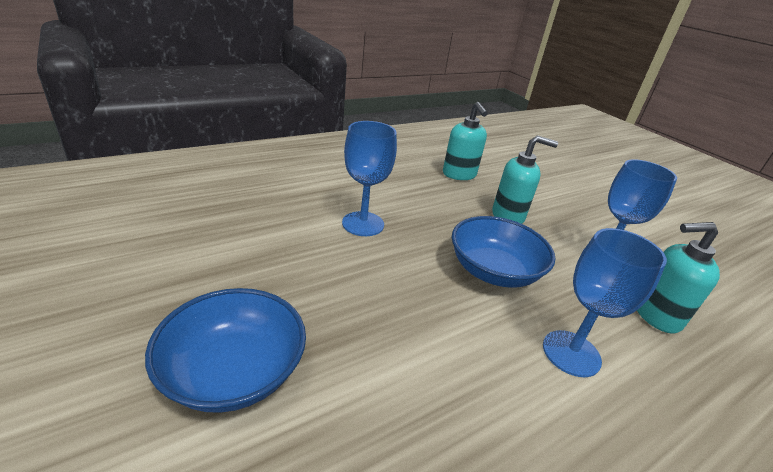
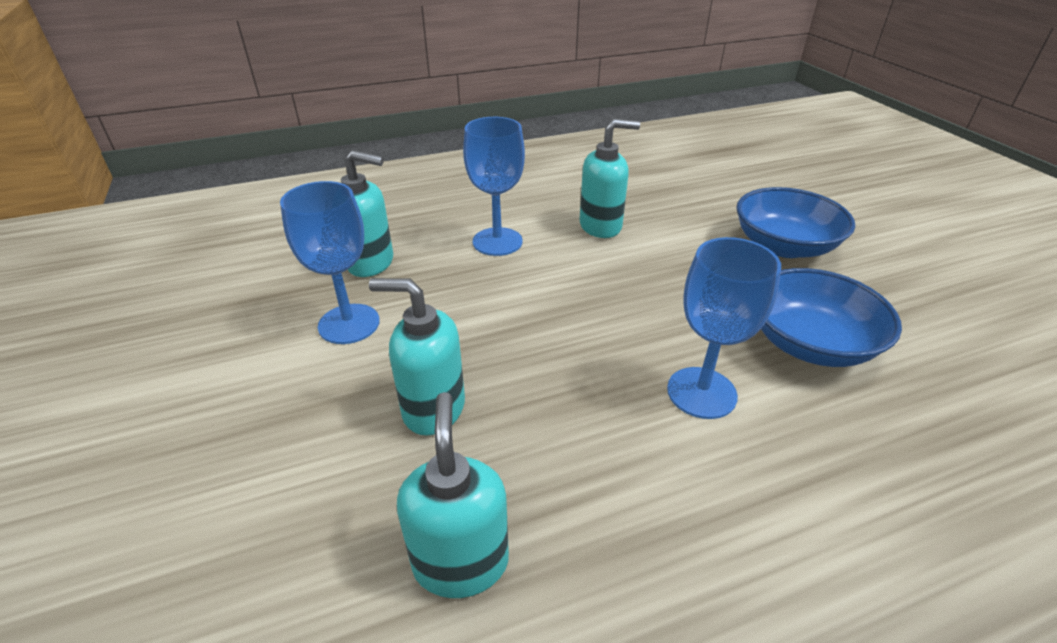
camera: 165 degrees left, 5 degrees up
(470, 394) = (601, 226): none -> turquoise soap dispenser
(493, 271) = (524, 313): blue bowl -> blue bowl (810, 343)

